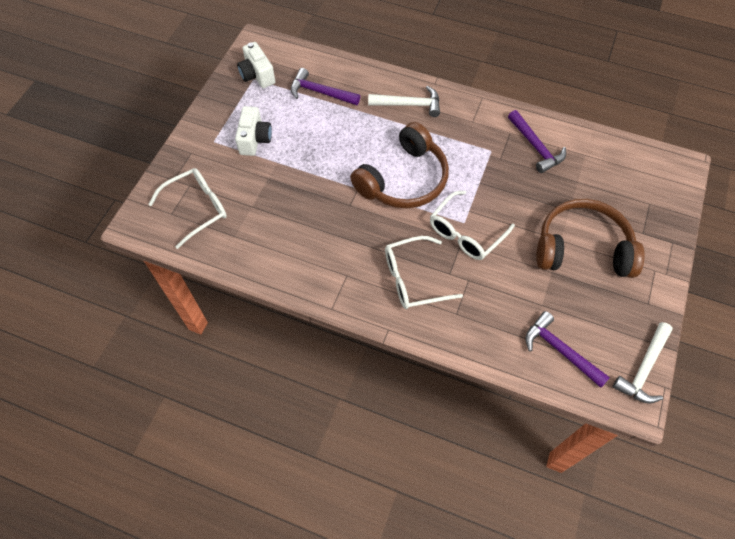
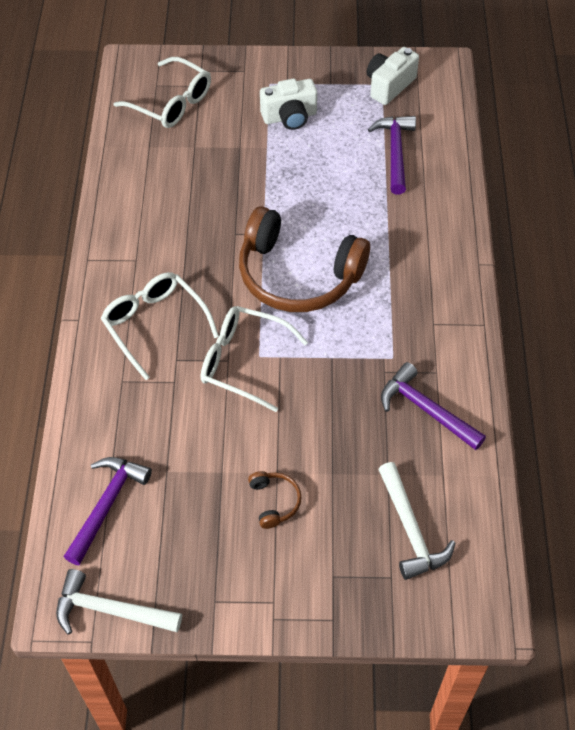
camera: 70 degrees right, 5 degrees down
(409, 104) = (425, 247): white hammer -> white hammer (411, 530)
(536, 147) = (425, 409): purple hammer -> purple hammer turned 90 degrees clockwise
(582, 248) = (274, 501): brown headphones -> brown headphones, size x0.40

